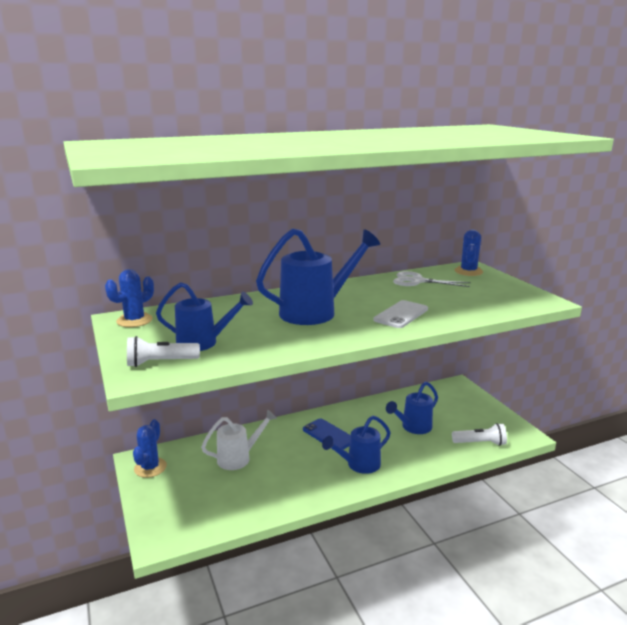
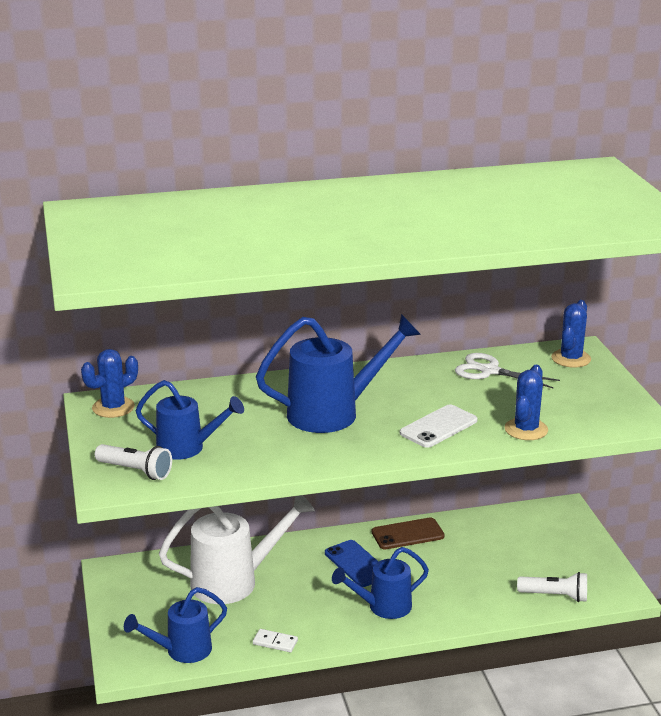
camera: 10 degrees right, 5 degrees up
(150, 467) = (124, 582): blue cactus -> blue cactus (526, 429)
(160, 362) = (136, 471): white flashlight -> white flashlight turned 150 degrees counterclockwise
(238, 458) = (234, 581): white watering can -> white watering can, size x1.56
(282, 503) = (275, 642): none -> white domino
(358, 411) = (407, 534): none -> brown phone
(413, 427) = (473, 565): blue watering can -> blue watering can (182, 650)

